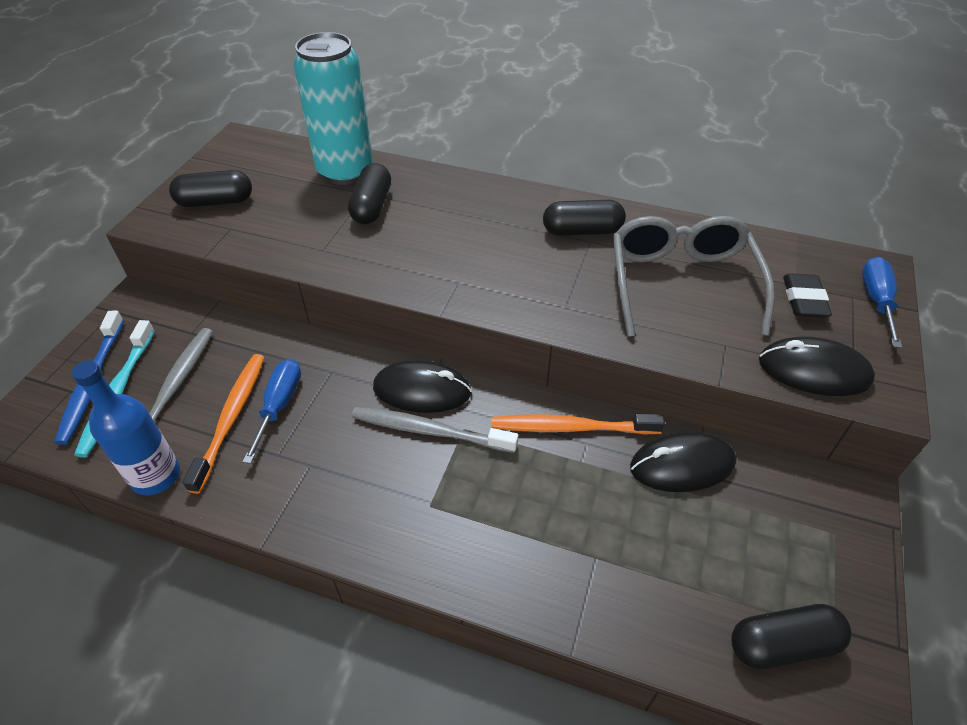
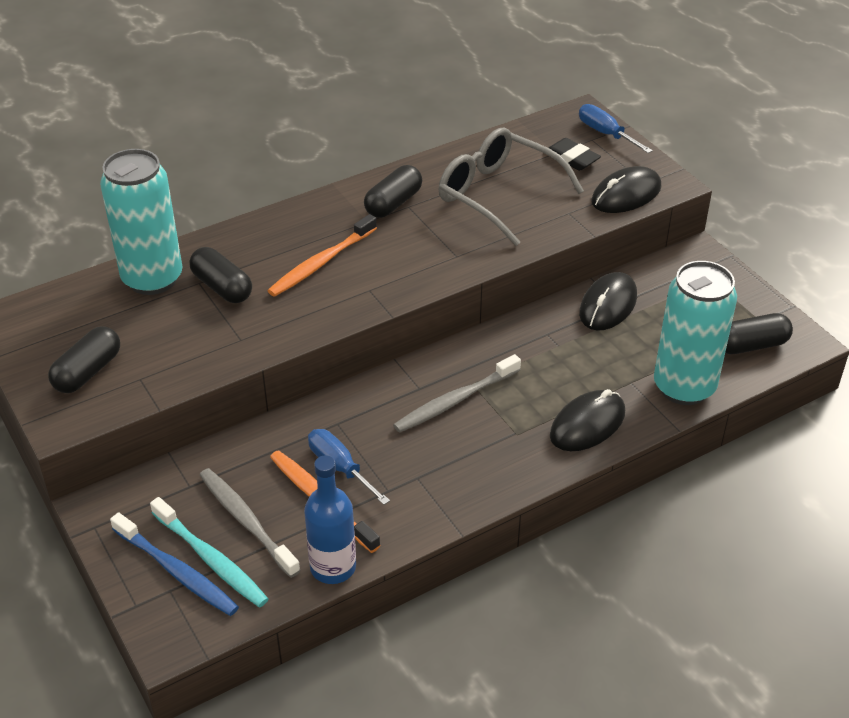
camera: 50 degrees left, 5 degrees down
(422, 390) = (413, 385): black mouse -> black mouse (587, 424)
(570, 427) = (527, 333): orange toothbrush -> orange toothbrush (321, 263)
(641, 615) = (684, 387): none -> turquoise can
(782, 644) = (751, 345): black capsule -> black capsule turned 45 degrees clockwise

